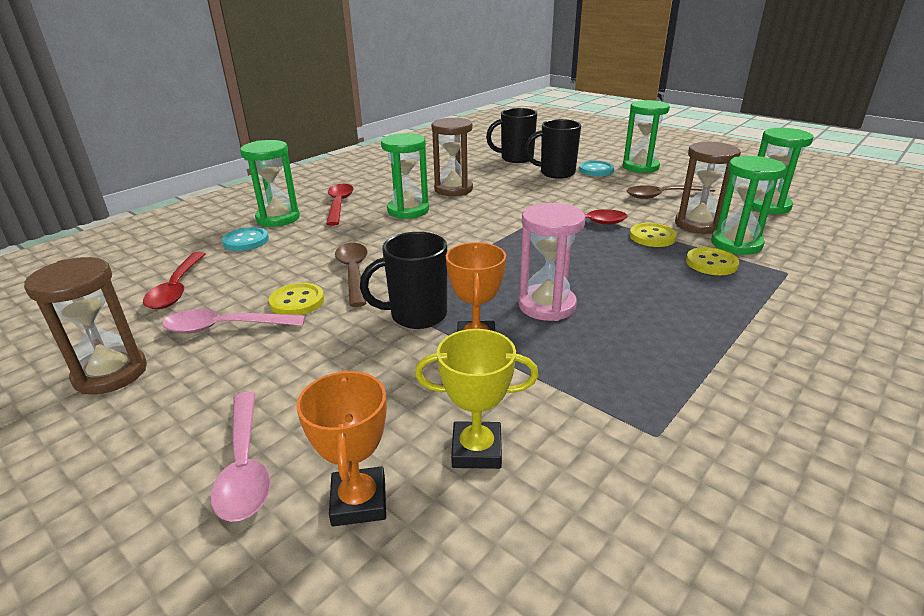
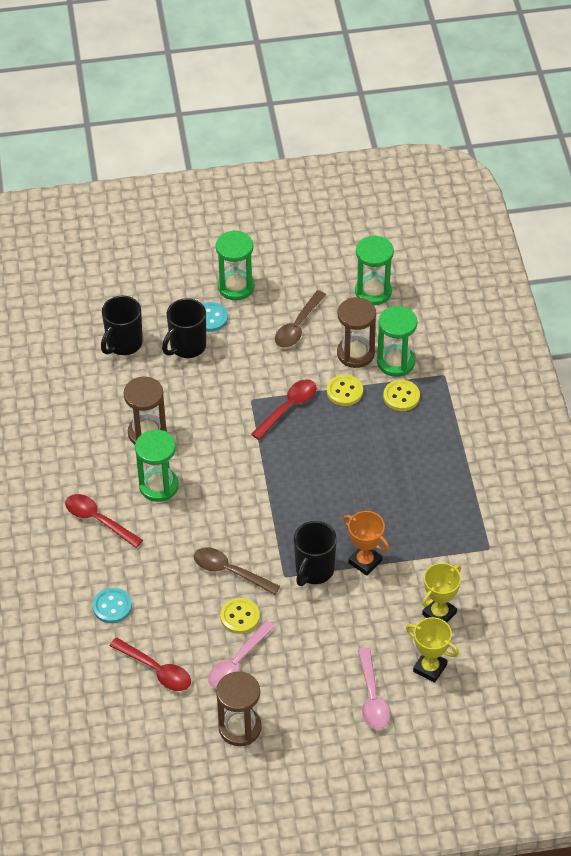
camera: 50 degrees left, 20 degrees up
(244, 465) = (372, 697): pink spoon -> pink spoon turned 60 degrees clockwise
(278, 218) = (86, 570): green hourglass -> none
(359, 501) = (430, 668): orange trophy -> yellow trophy
(547, 305) = (363, 507): pink hourglass -> none

